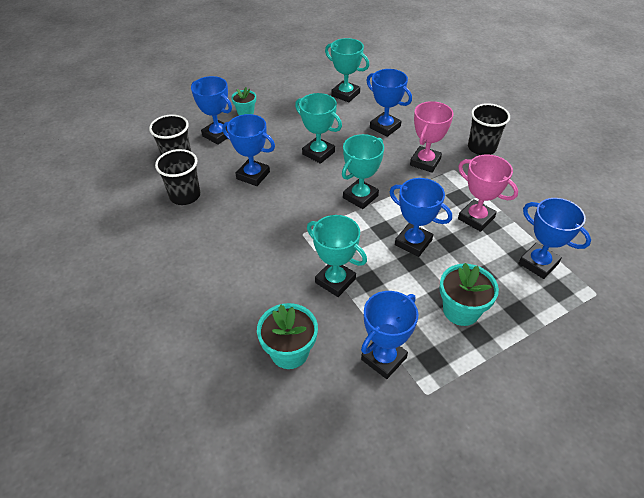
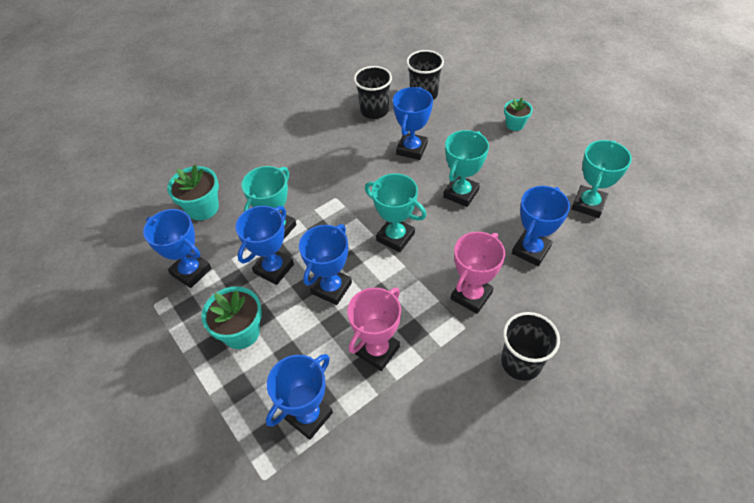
camera: 85 degrees right, 5 degrees up
(218, 135) = (468, 112): blue trophy -> blue trophy (274, 268)
(425, 162) = (471, 296): pink trophy -> pink trophy turned 75 degrees counterclockwise

